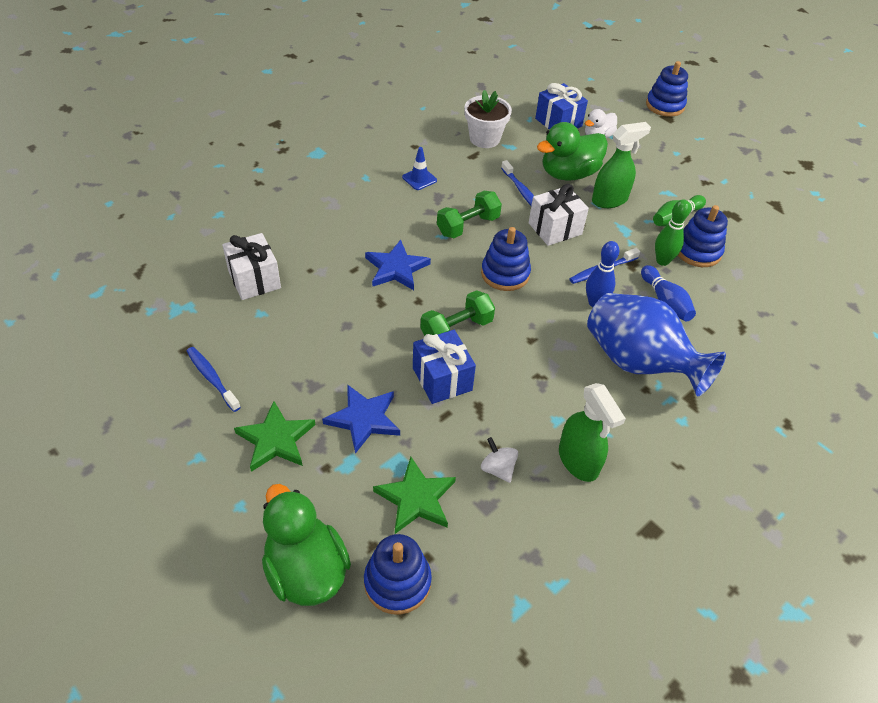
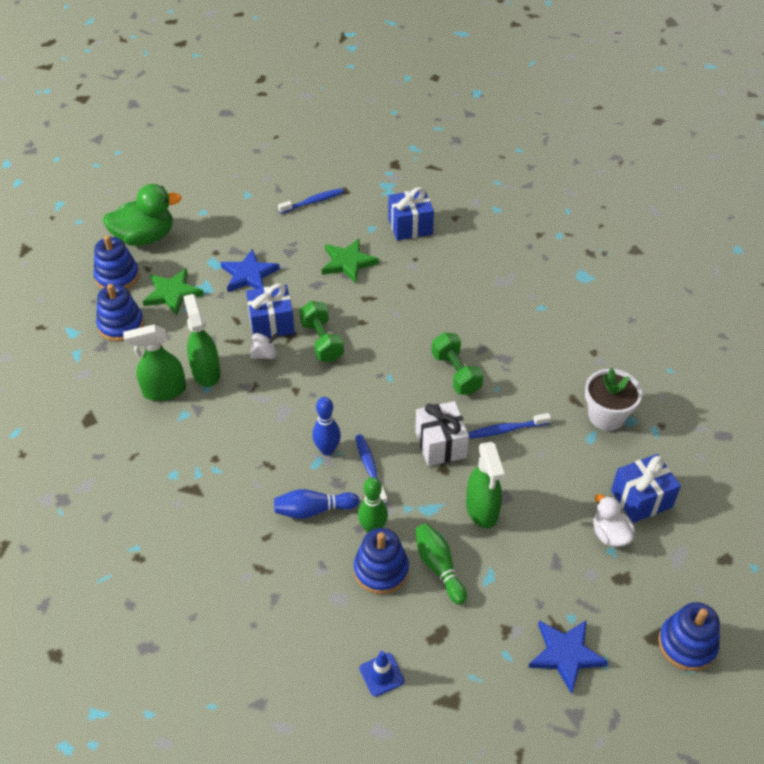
camera: 105 degrees right, 0 degrees up
(254, 279) = (410, 226): white gift -> blue gift
(276, 439) = (248, 230): green star -> green star (348, 262)
(396, 268) = (405, 313): blue star -> blue star (565, 654)
(419, 179) = (535, 347): blue traffic cone -> blue traffic cone (381, 674)
(498, 469) = (177, 341): white spinning top -> white spinning top (265, 354)
(505, 274) = (382, 388): blue stacking toy -> blue stacking toy (121, 325)
(535, 426) = (206, 372): none -> green spray bottle
(568, 174) = (534, 482): green duck -> none
(638, 363) = (245, 462): blue vase -> none

